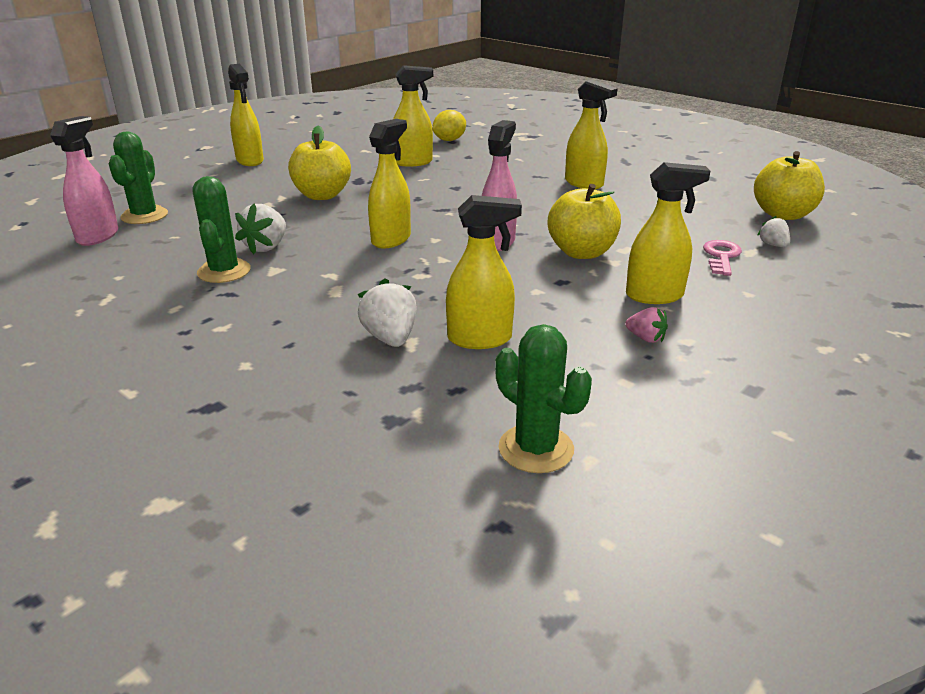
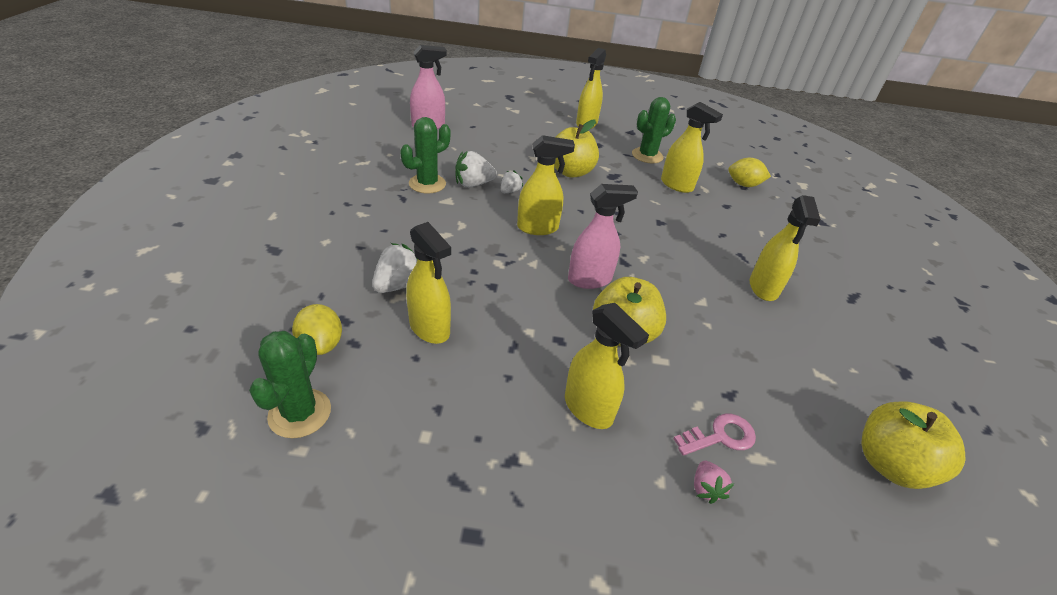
camera: 50 degrees right, 10 degrees up
(144, 216) = (468, 127): green cactus -> green cactus (647, 156)
(438, 411) = (321, 344): none -> yellow lemon
(645, 338) = (506, 426): pink strawberry -> pink strawberry (706, 488)
(773, 245) = (797, 475): white strawberry -> white strawberry (510, 191)

